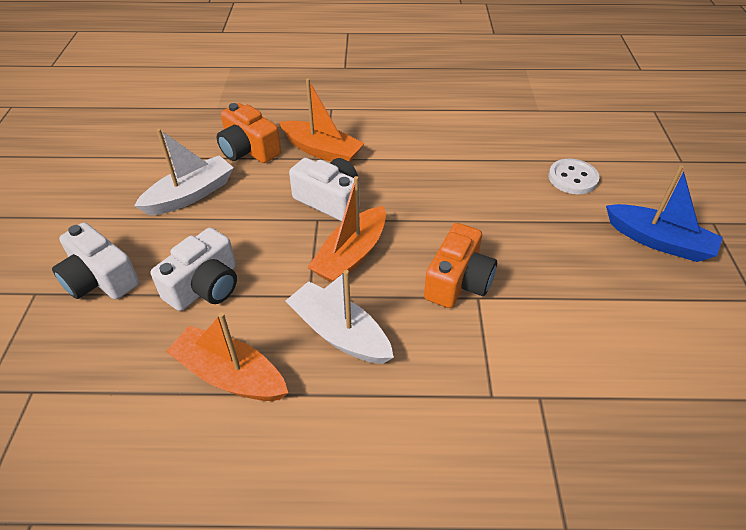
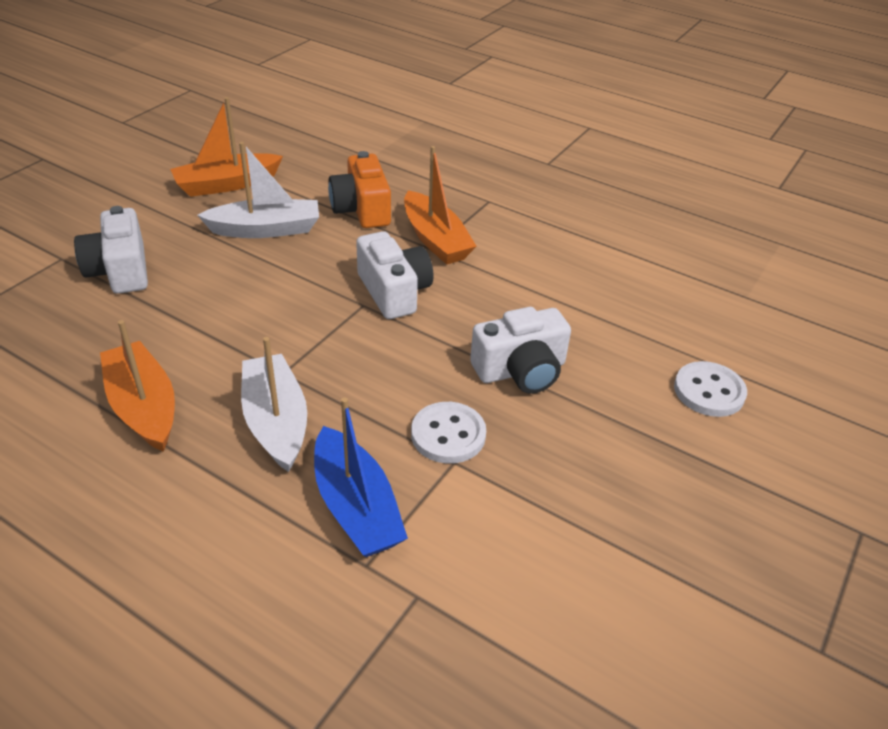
camera: 30 degrees right, 5 degrees down
(205, 286) = (198, 318): white camera -> white camera (521, 370)
(351, 255) = (361, 355): orange boat -> orange boat (226, 184)
(458, 281) = (448, 435): orange camera -> white button
(659, 241) = (752, 515): blue boat -> blue boat (356, 507)

